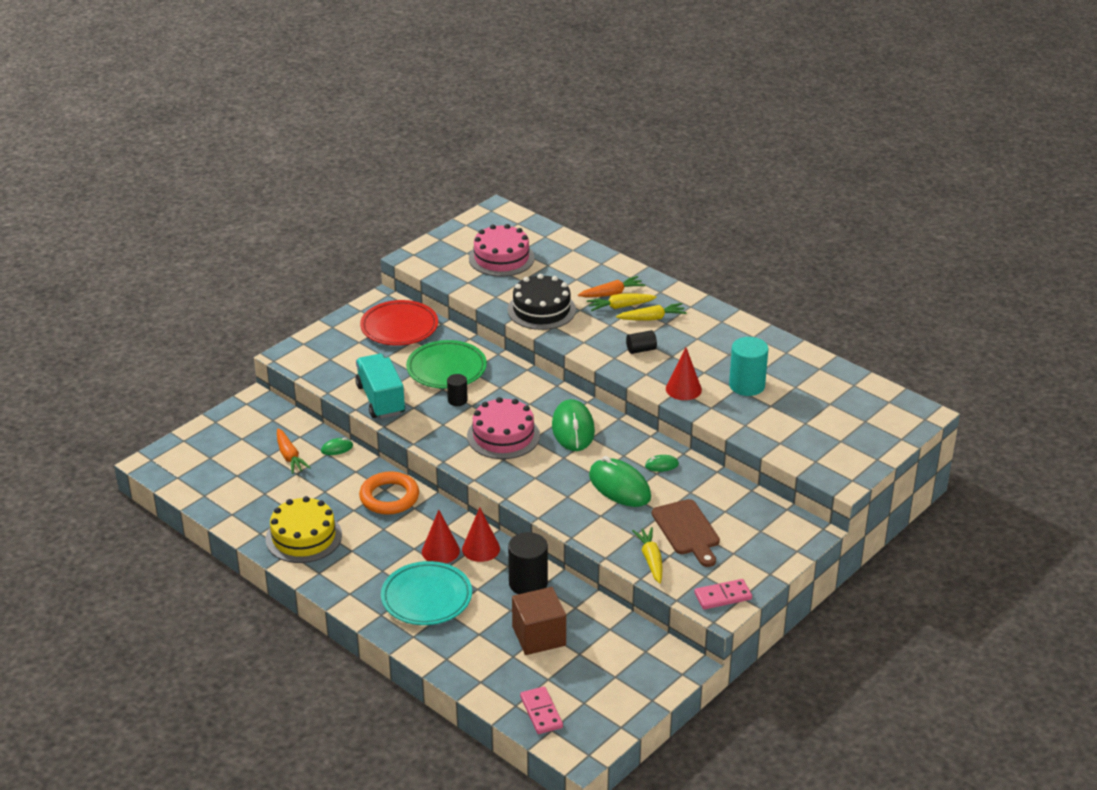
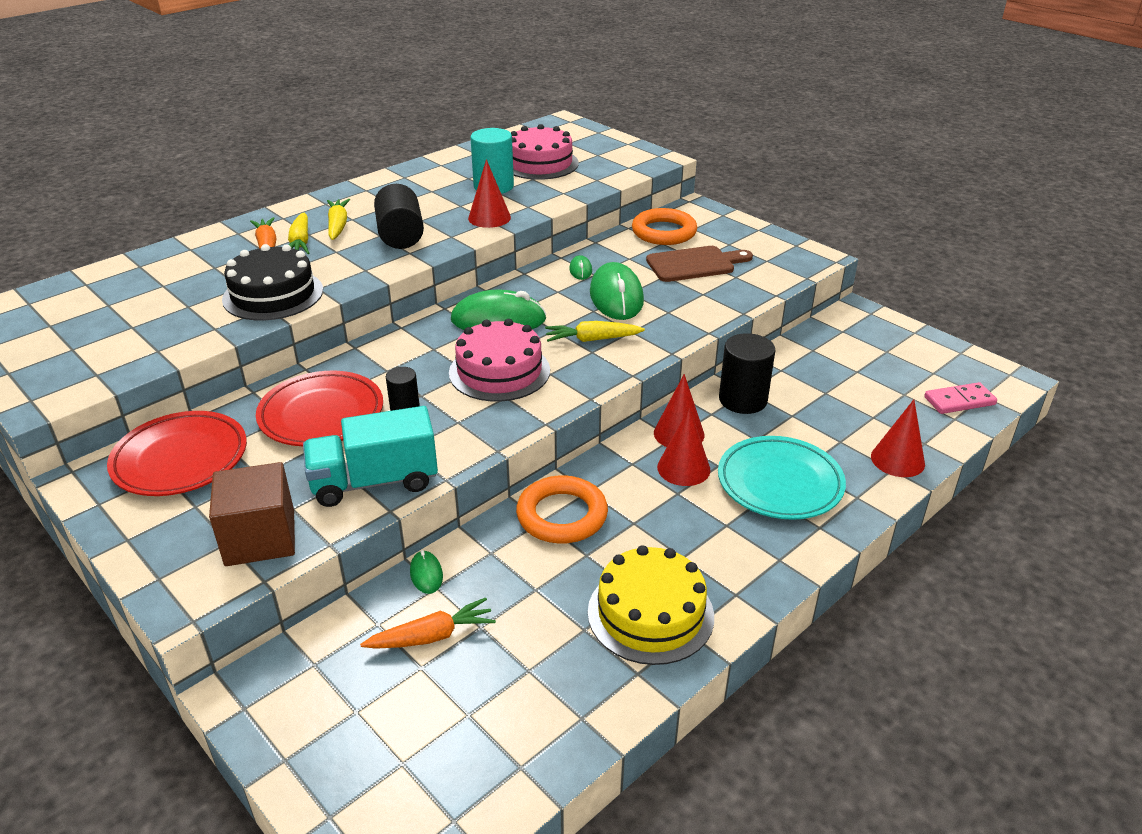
camera: 85 degrees left, 0 degrees up
(446, 369) = (321, 414): green plate -> red plate
(457, 663) = (897, 460): none -> red cone
(501, 258) = (114, 320): pink cake -> pink cake (540, 163)
(539, 636) = (835, 396): brown cube -> brown cube (260, 538)
(619, 486) = (616, 297): green mouse -> green mouse turned 60 degrees counterclockwise
(641, 350) = (400, 236): black cylinder -> black cylinder, size x1.79
(651, 559) = (744, 287): yellow carrot -> yellow carrot (592, 339)
(723, 596) = (796, 254): pink domino -> none
(747, 512) = (664, 232): none -> orange ring

